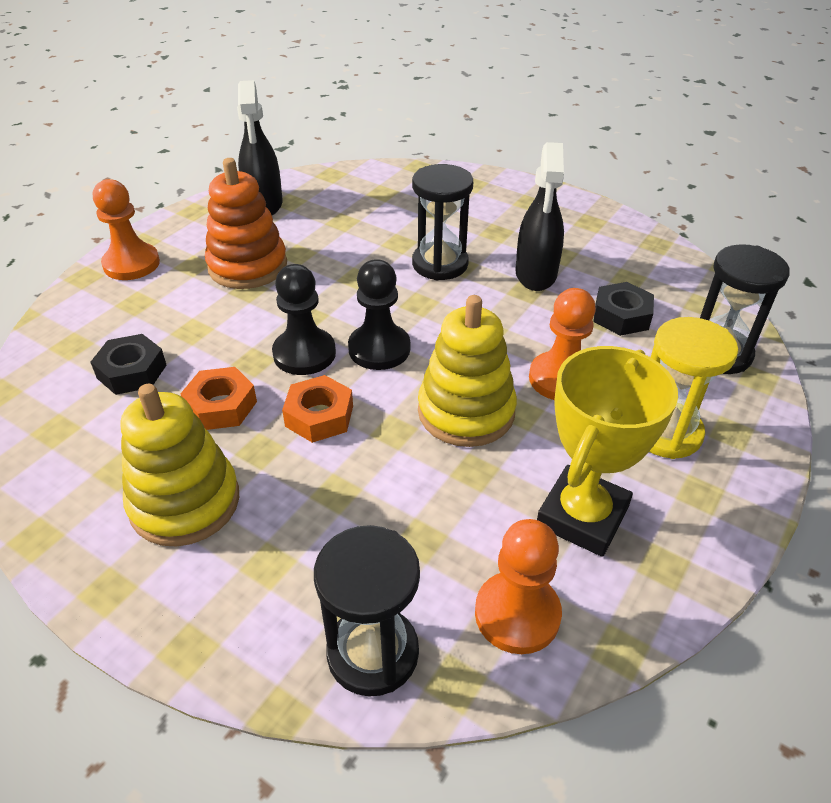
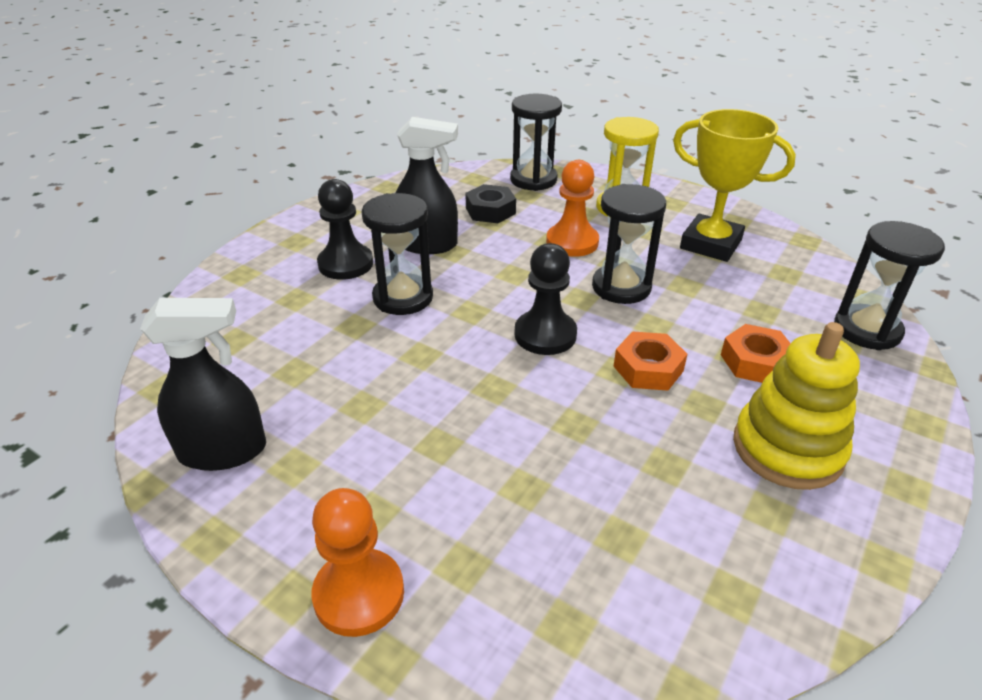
camera: 90 degrees left, 5 degrees down
(132, 371) = (611, 535): black nut -> none
(221, 406) = (652, 440): orange nut -> orange nut (755, 362)
(247, 266) = (385, 450): orange stacking toy -> none
(304, 354) = (558, 385): black pawn -> black pawn (345, 264)
(466, 411) = (621, 287): yellow stacking toy -> black hourglass
(517, 614) = (802, 273): orange pawn -> none

